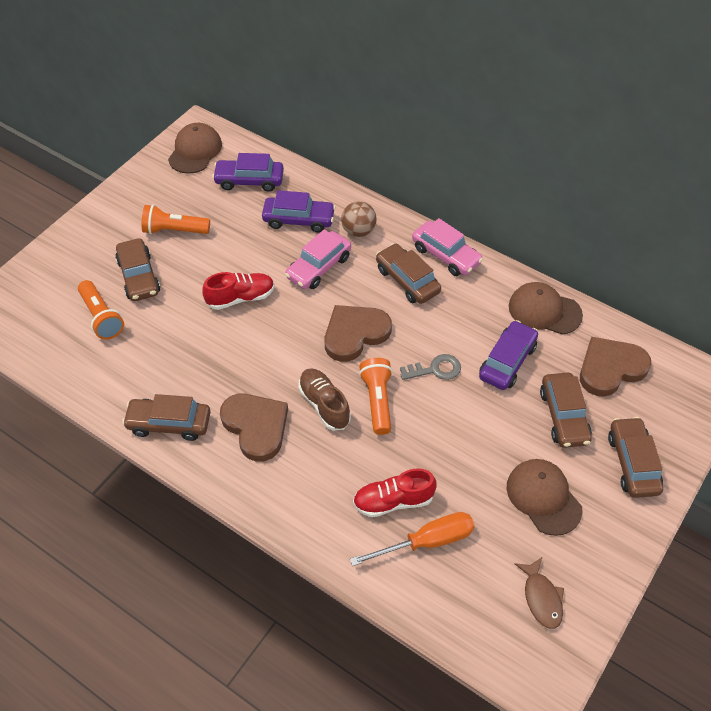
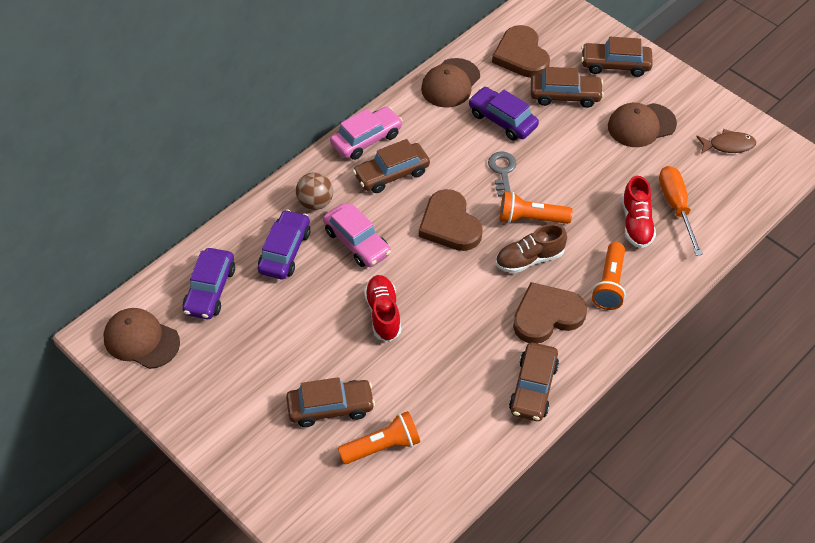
camera: 80 degrees left, 0 degrees up
(174, 230) = (268, 369): orange flashlight -> orange flashlight (609, 284)

